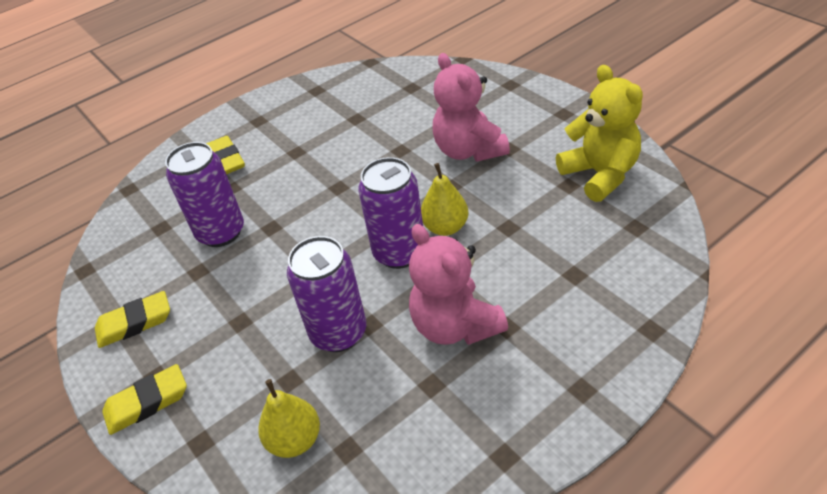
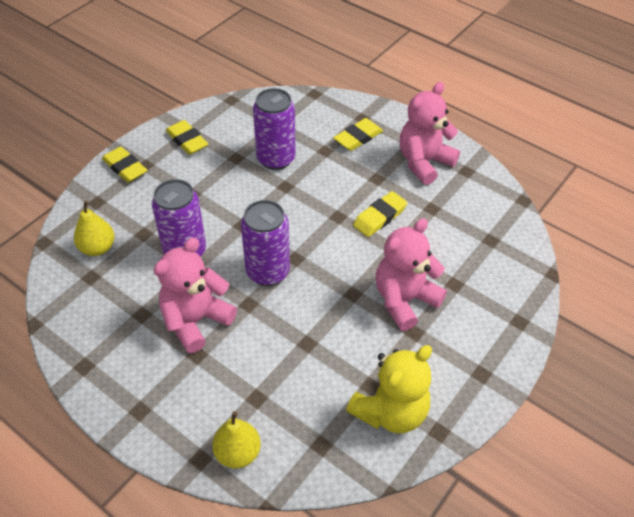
camera: 70 degrees right, 5 degrees up
(290, 116) = (424, 162): none -> pink teddy bear
(352, 155) = (379, 217): none -> yellow eraser
(445, 227) = (300, 298): yellow pear -> yellow pear (238, 453)

